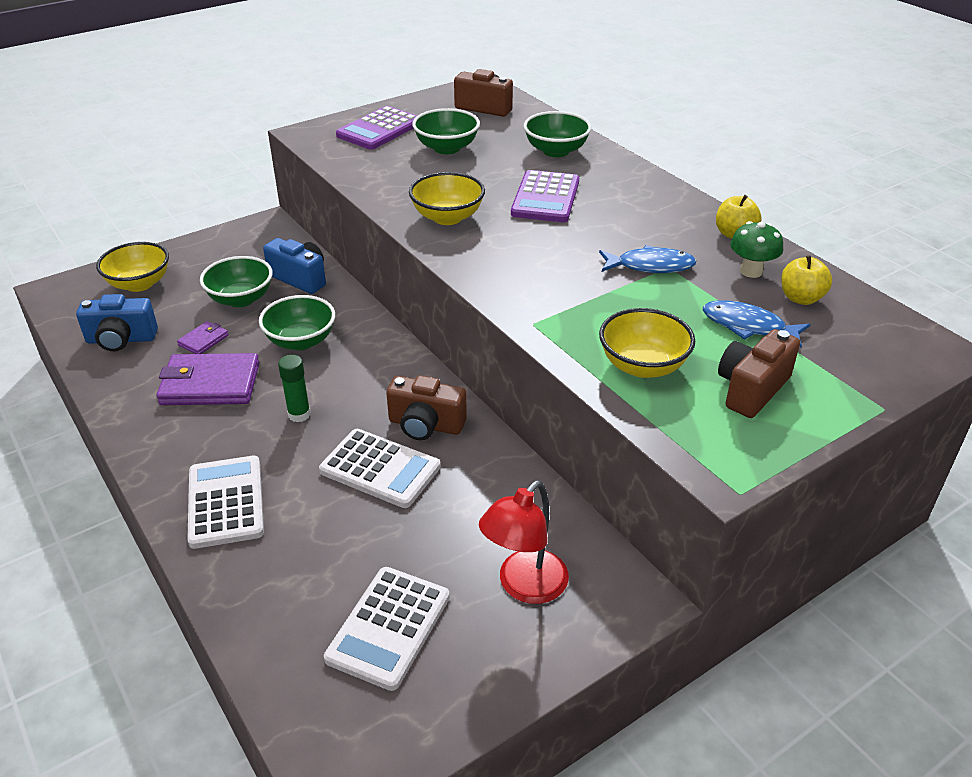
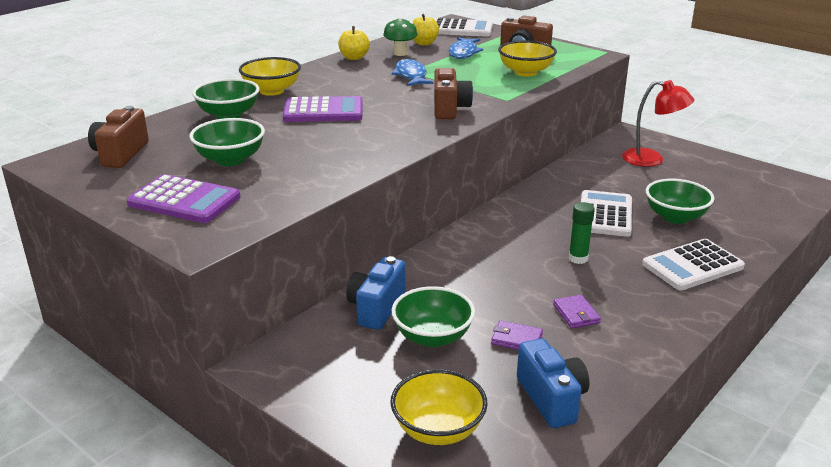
camera: 105 degrees left, 10 degrees down
(210, 384) = (576, 314): purple wallet -> purple wallet, size x0.49
(301, 341) = (482, 281): green bowl -> green bowl (675, 217)
(388, 627) = (719, 190): white calculator -> white calculator (461, 29)
(425, 425) = (547, 206): brown camera -> brown camera (449, 109)
(447, 217) = (375, 141): yellow bowl -> yellow bowl (272, 91)

